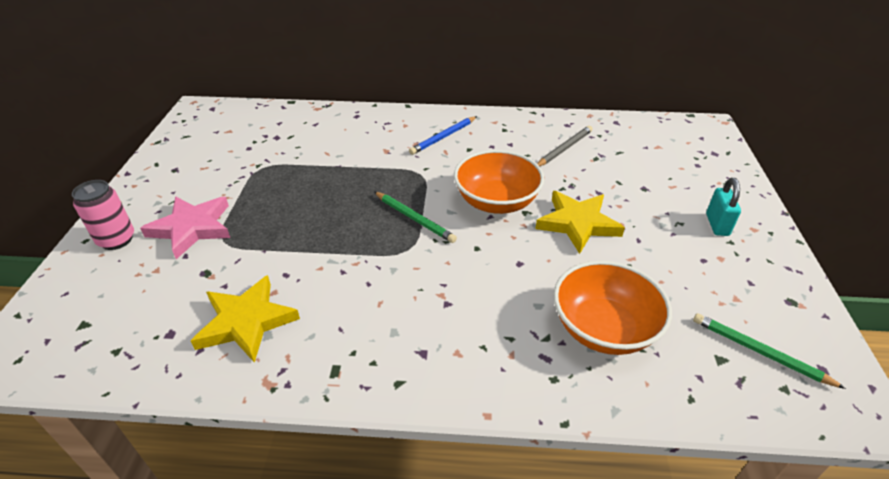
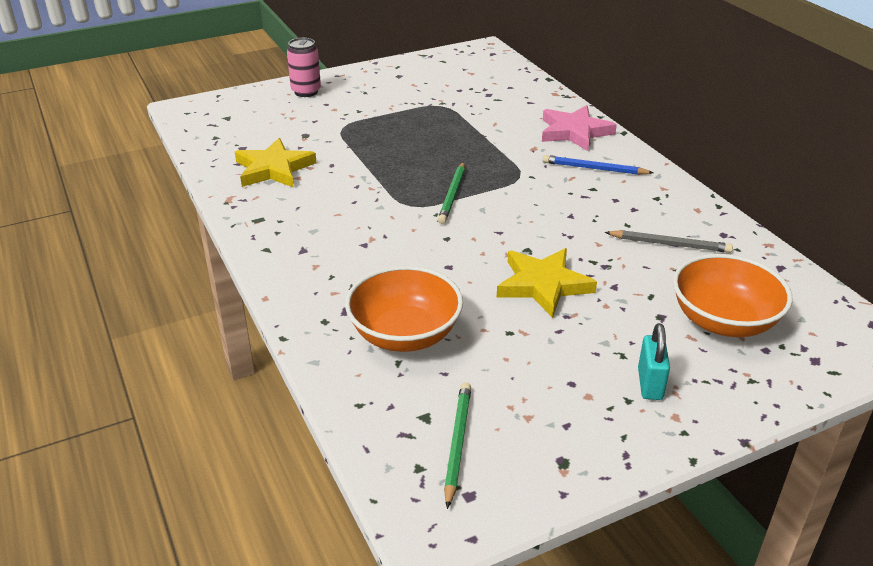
camera: 60 degrees right, 5 degrees down
(192, 228) = (343, 110): pink star -> pink star (574, 132)
(496, 202) = (524, 229): orange bowl -> orange bowl (723, 321)
(717, 225) = (650, 384): turquoise padlock -> turquoise padlock turned 60 degrees counterclockwise

